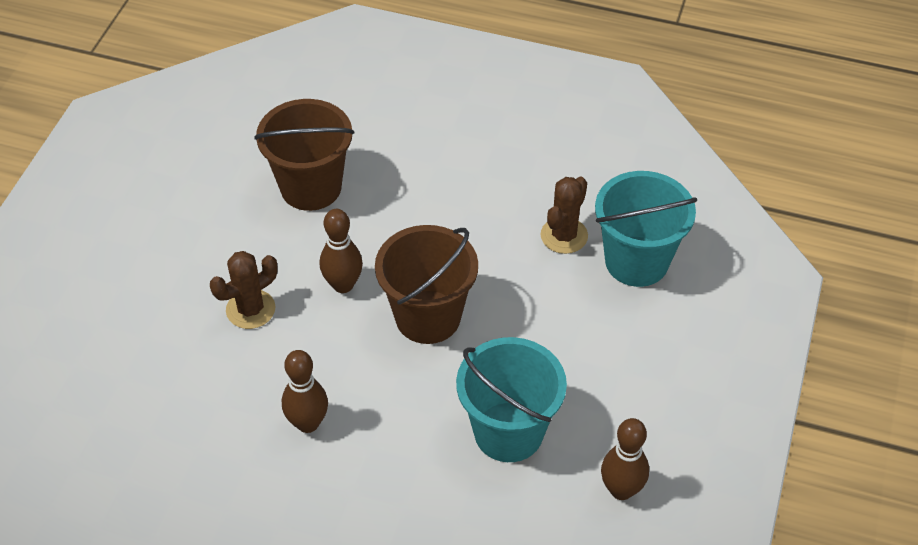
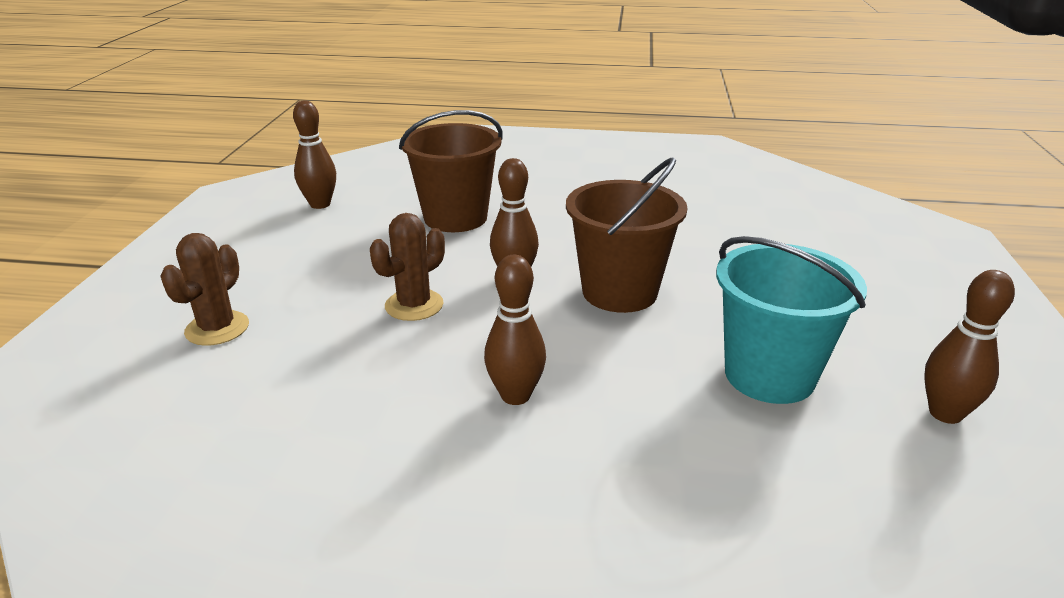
camera: 10 degrees left, 20 degrees down
(186, 147) = (320, 204): none -> brown bowling pin
(564, 236) = (725, 226): brown cactus -> brown cactus (217, 328)
(636, 261) = (808, 236): turquoise bucket -> none

